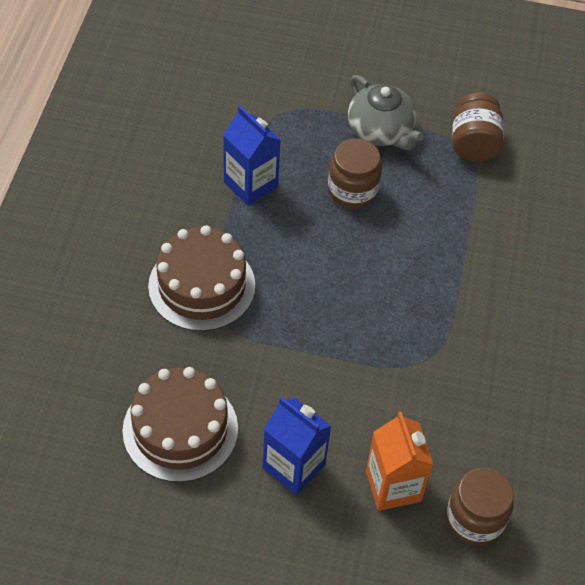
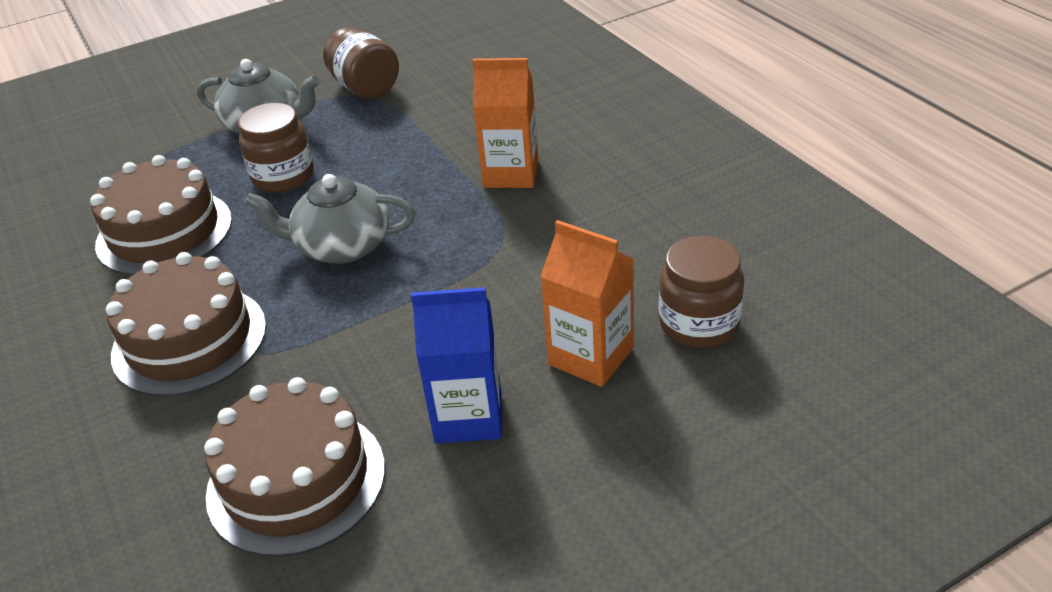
camera: 35 degrees left, 15 degrees down
(250, 184) = (164, 232): blue carton -> brown cake
(336, 282) = (342, 247): none -> grey teapot
(489, 305) = (511, 173): none -> orange carton

